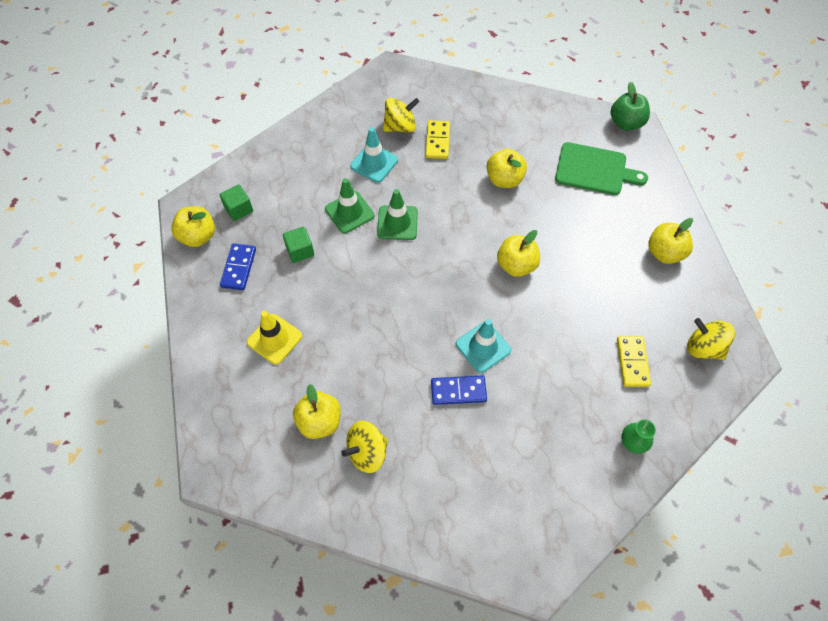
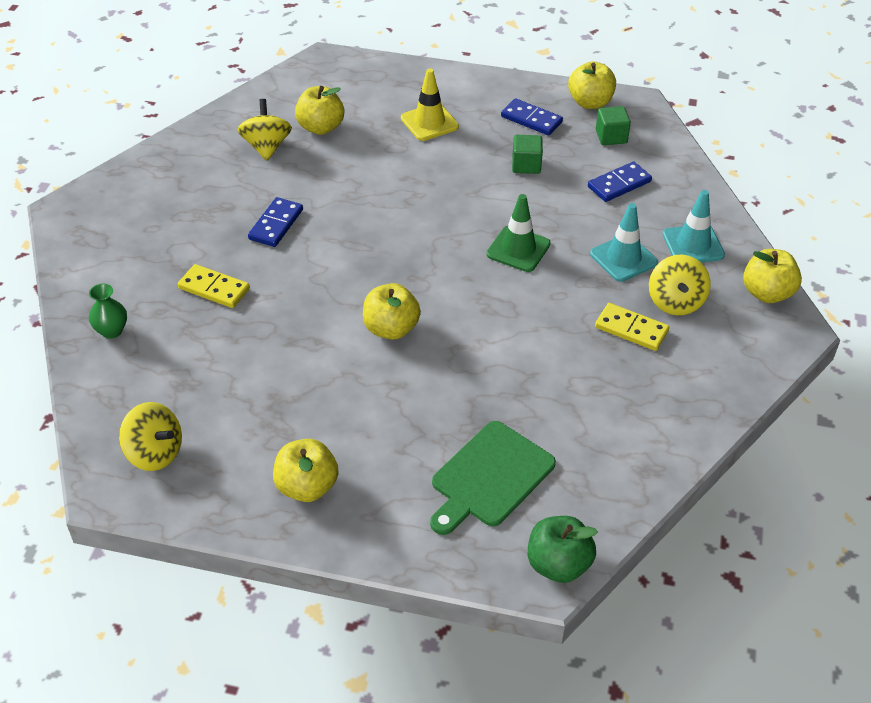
camera: 115 degrees right, 15 degrees down
(295, 188) = (619, 184): none -> blue domino
(349, 212) = (557, 216): green traffic cone -> none
(483, 347) = (309, 260): turquoise traffic cone -> turquoise traffic cone (693, 245)
(504, 179) = (528, 371): yellow apple -> yellow apple (767, 293)
(632, 362) = (193, 375): yellow domino -> yellow domino (214, 288)
(703, 348) = (155, 453): yellow spinning top -> yellow spinning top turned 60 degrees clockwise

